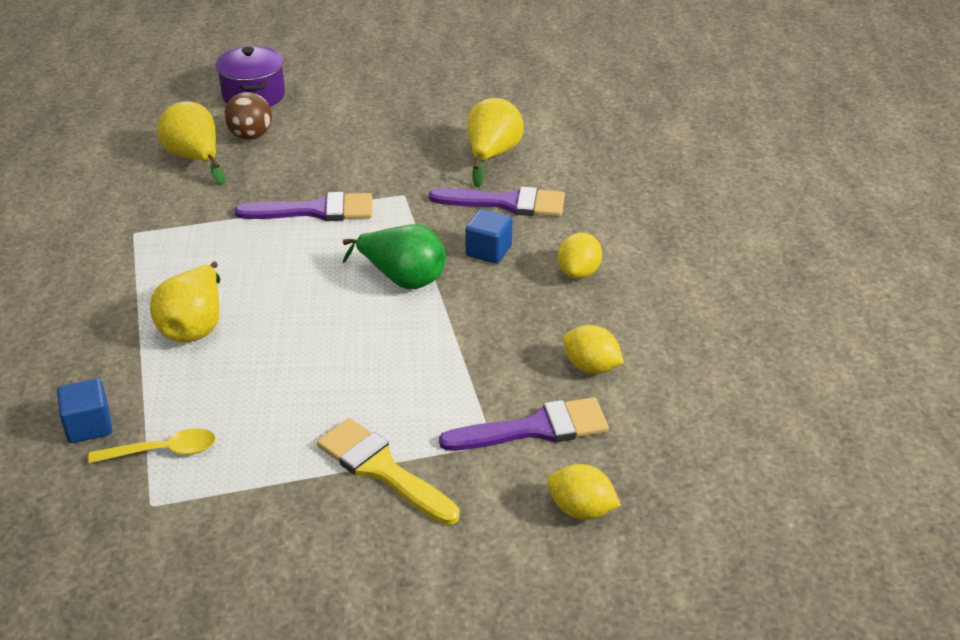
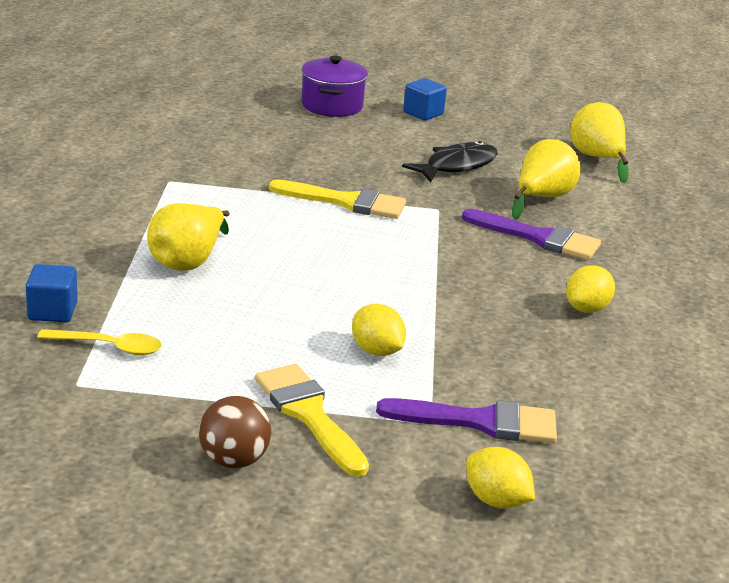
camera: 15 degrees right, 10 degrees down
(195, 158) = (253, 140): yellow pear -> yellow pear (597, 158)
(250, 136) = (313, 134): brown ball -> brown ball (233, 460)
(315, 211) = (345, 202): purple brush -> yellow brush
(401, 138) = (457, 166): none -> black fish
(402, 278) = (404, 272): green pear -> none
(488, 251) = (501, 270): blue cube -> blue cube (423, 113)
(591, 367) = (563, 387): yellow lemon -> yellow lemon (376, 351)

